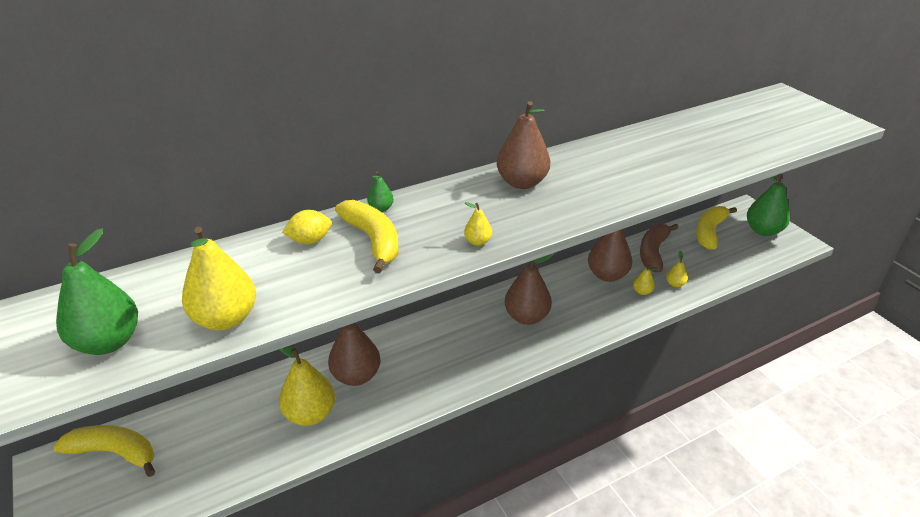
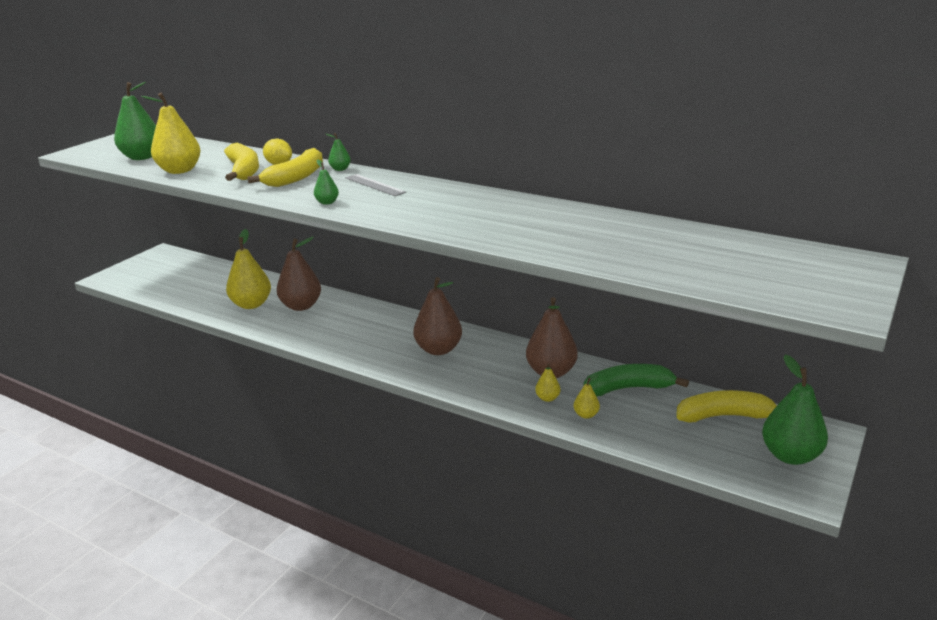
camera: 60 degrees right, 10 degrees down
(114, 452) = (180, 264): yellow banana -> yellow banana (244, 171)
(456, 203) = (375, 185): none -> grey ruler
(478, 242) = (327, 202): yellow pear -> green pear
(522, 182) = (435, 195): brown pear -> none
(653, 252) = (628, 388): brown banana -> green banana

